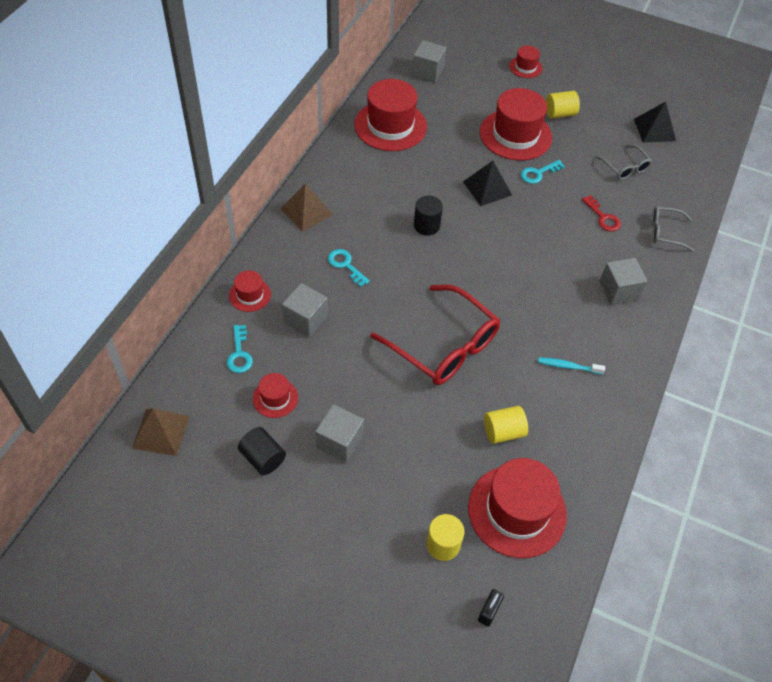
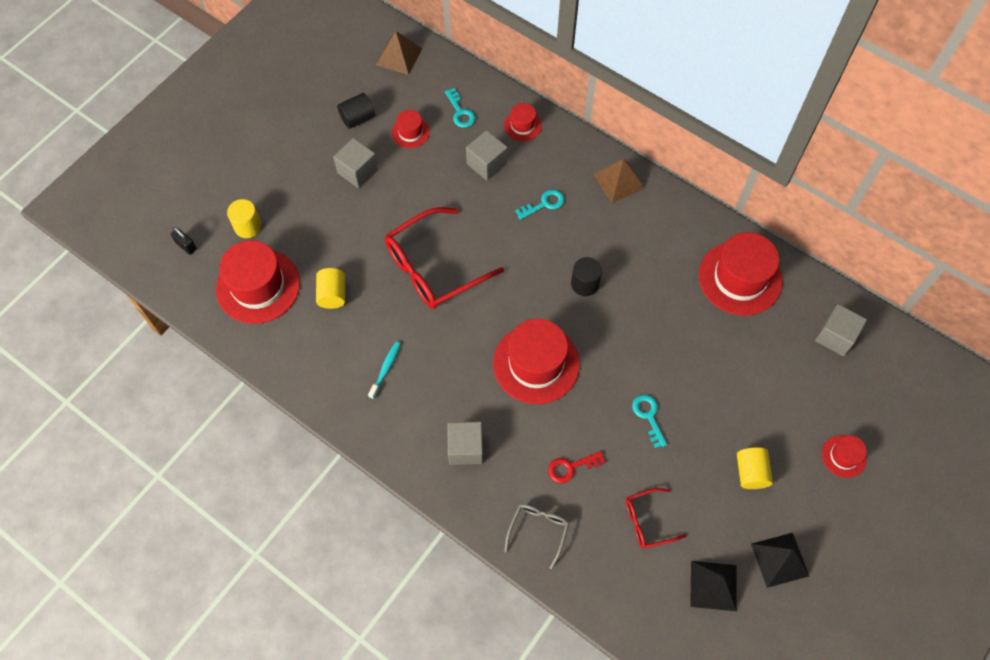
camera: 105 degrees right, 10 degrees up
(239, 354) = (460, 112): turquoise key -> turquoise key turned 120 degrees counterclockwise
(487, 188) = (631, 355): black pyramid -> black pyramid (780, 559)
(515, 135) = (715, 409): red hat -> red hat (536, 364)
(624, 167) = (648, 521): grey glasses -> red glasses

